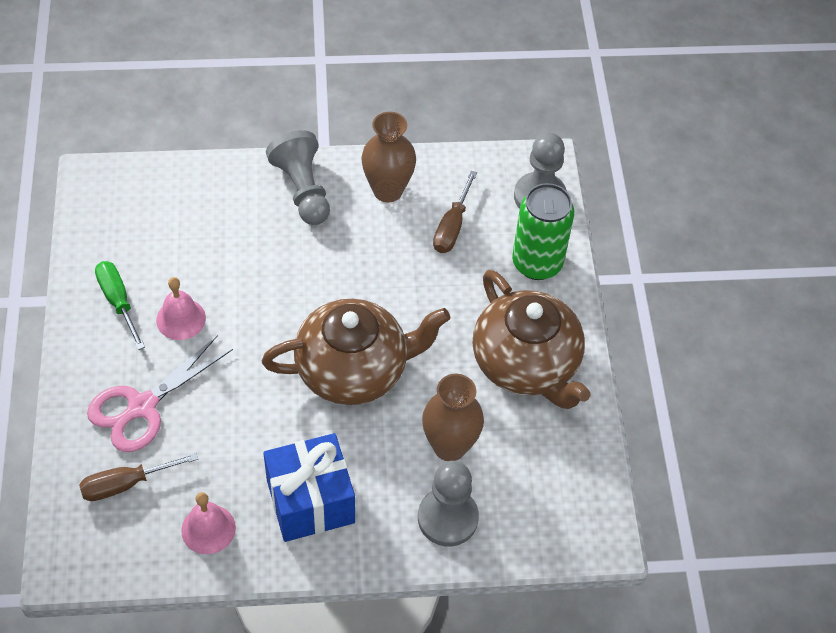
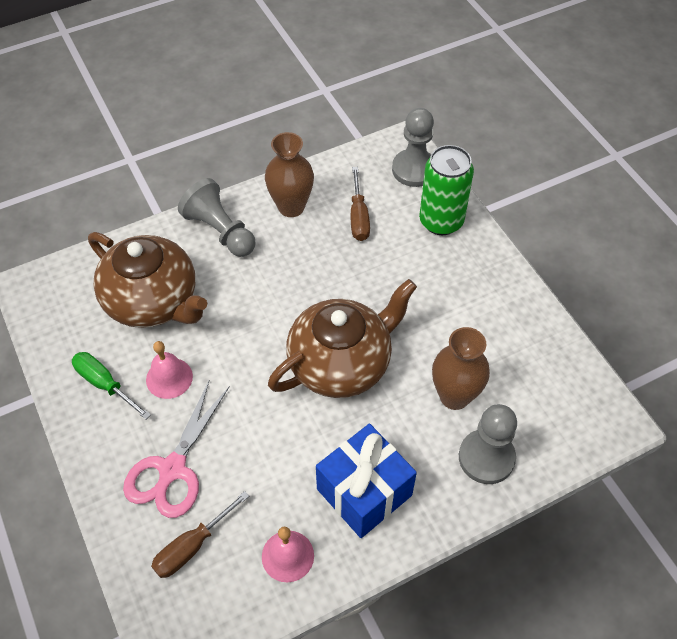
camera: 20 degrees left, 0 degrees up
(526, 364) = (478, 304): brown teapot -> brown teapot (153, 301)

